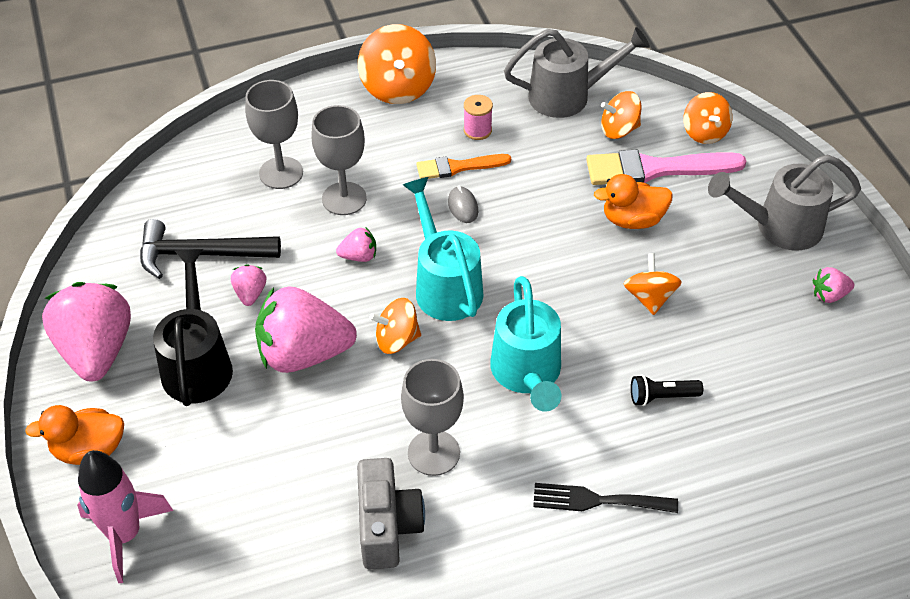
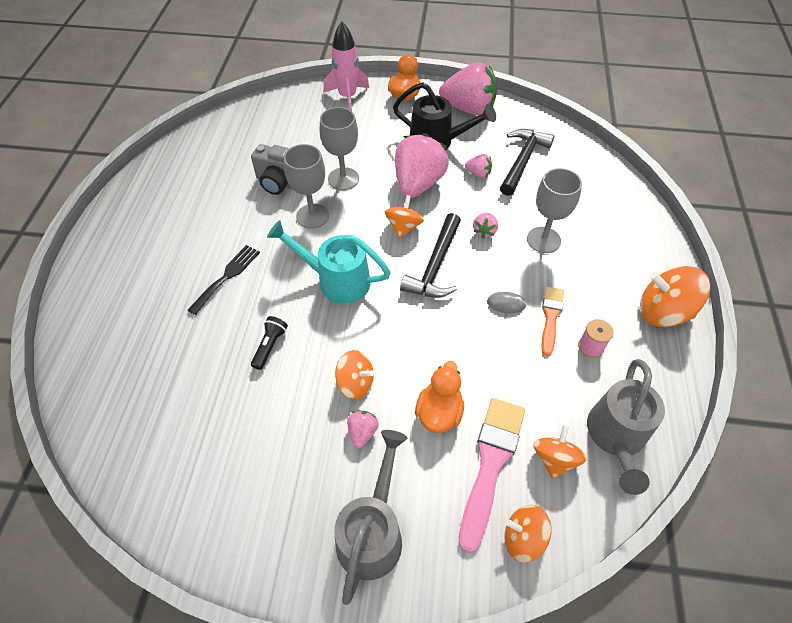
camera: 115 degrees right, 5 degrees up
(281, 173) = (583, 215): grey goblet -> grey goblet (343, 179)
(445, 285) = (435, 266): turquoise watering can -> black hammer
(829, 295) = (278, 524): pink strawberry -> pink strawberry (362, 432)

